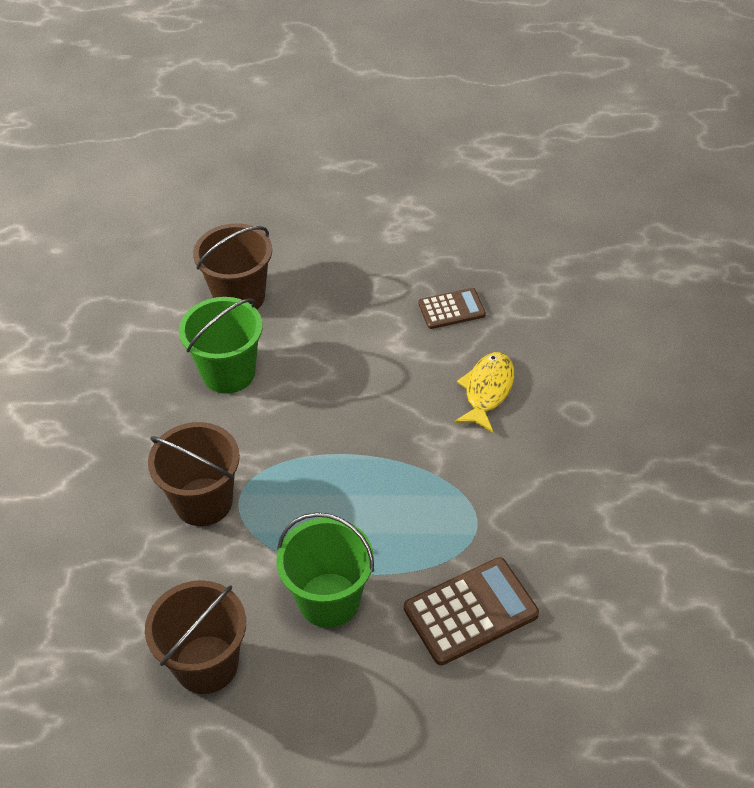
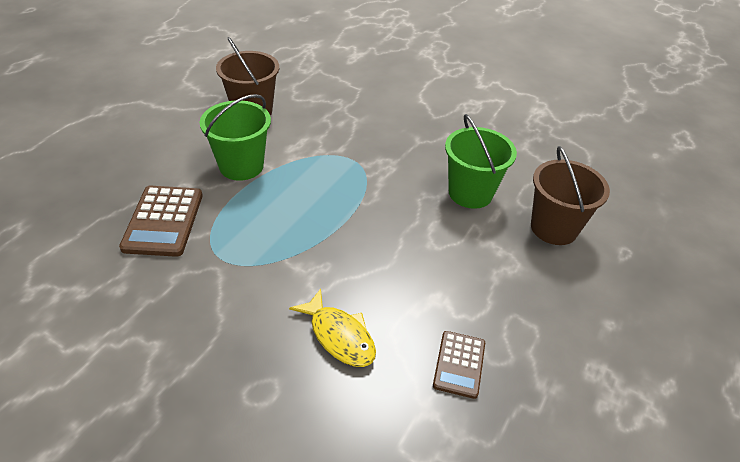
camera: 115 degrees right, 5 degrees down
(203, 502) = (363, 145): brown bucket -> none

